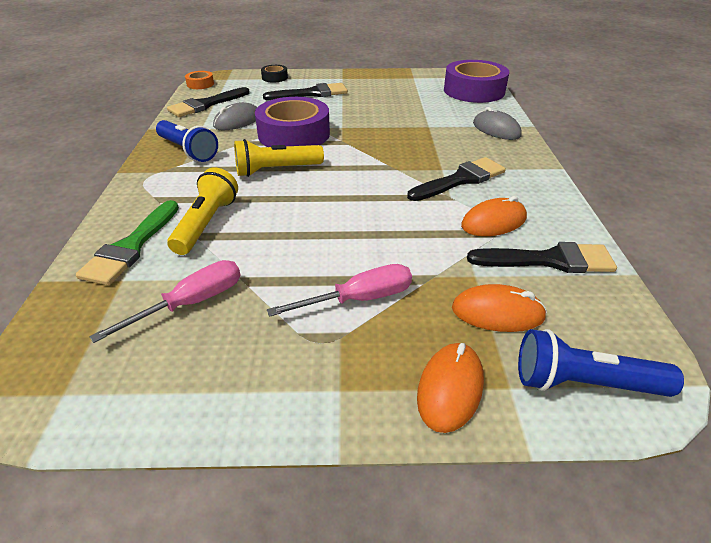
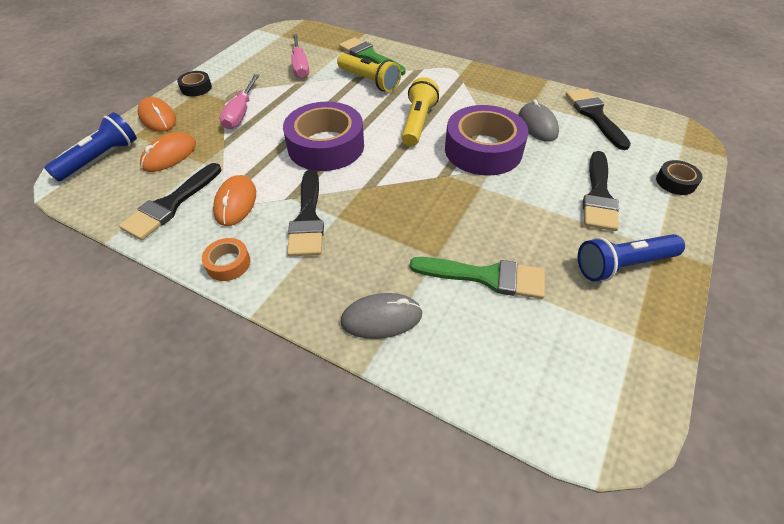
camera: 120 degrees right, 10 degrees up
(188, 150) = (487, 90): blue flashlight -> blue flashlight (622, 265)
(200, 84) = (665, 122): orange tape -> orange tape (228, 263)
(335, 399) = (196, 88): none -> black tape
(424, 110) = (486, 277): none -> green brush
(474, 91) = (535, 388): purple tape -> purple tape (326, 146)

